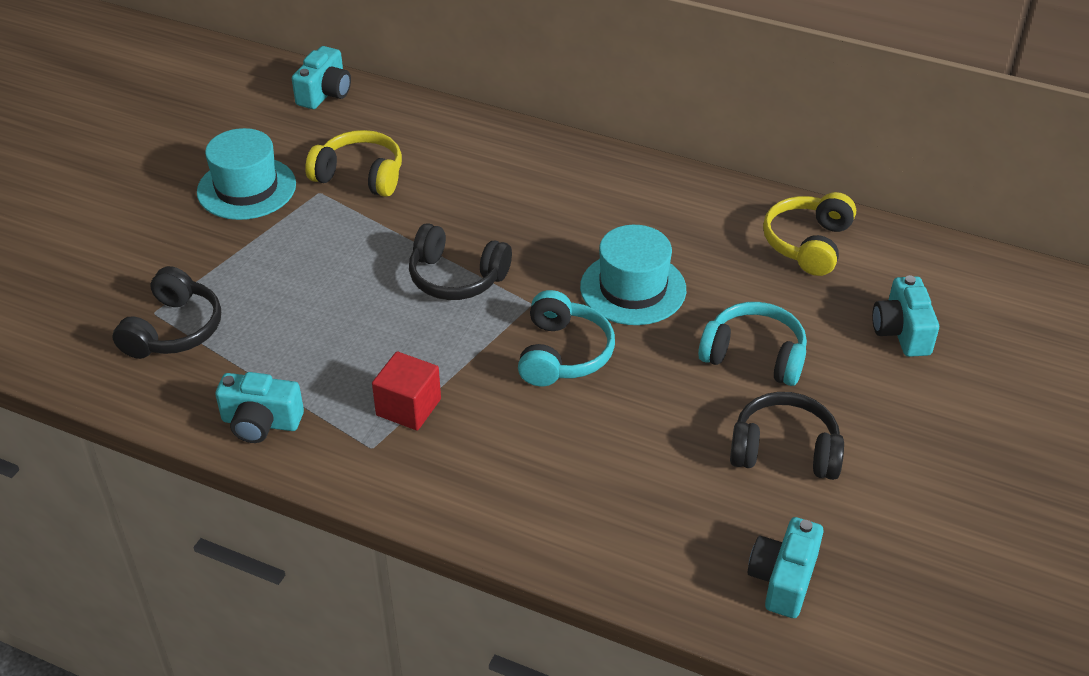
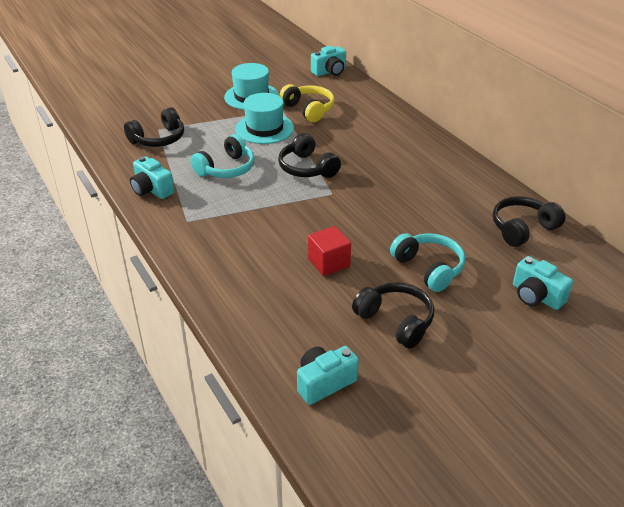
camera: 35 degrees right, 5 degrees down
(408, 407) = (222, 212): red cube -> red cube (329, 263)
(563, 354) = (323, 222): turquoise headphones -> turquoise headphones (226, 169)
(633, 288) = (394, 209): turquoise hat -> turquoise hat (264, 128)
(808, 244) = (522, 228): yellow headphones -> black headphones
(901, 332) = (536, 296): turquoise camera -> turquoise camera turned 75 degrees counterclockwise

